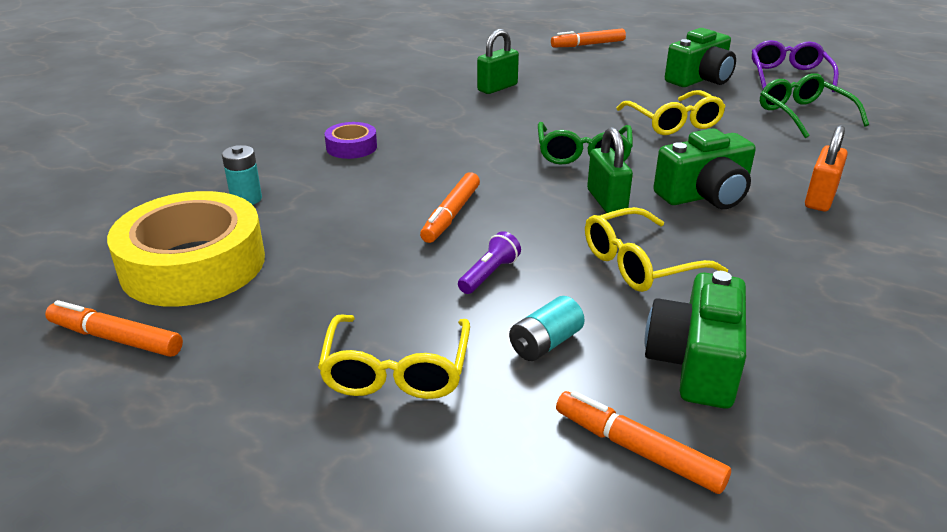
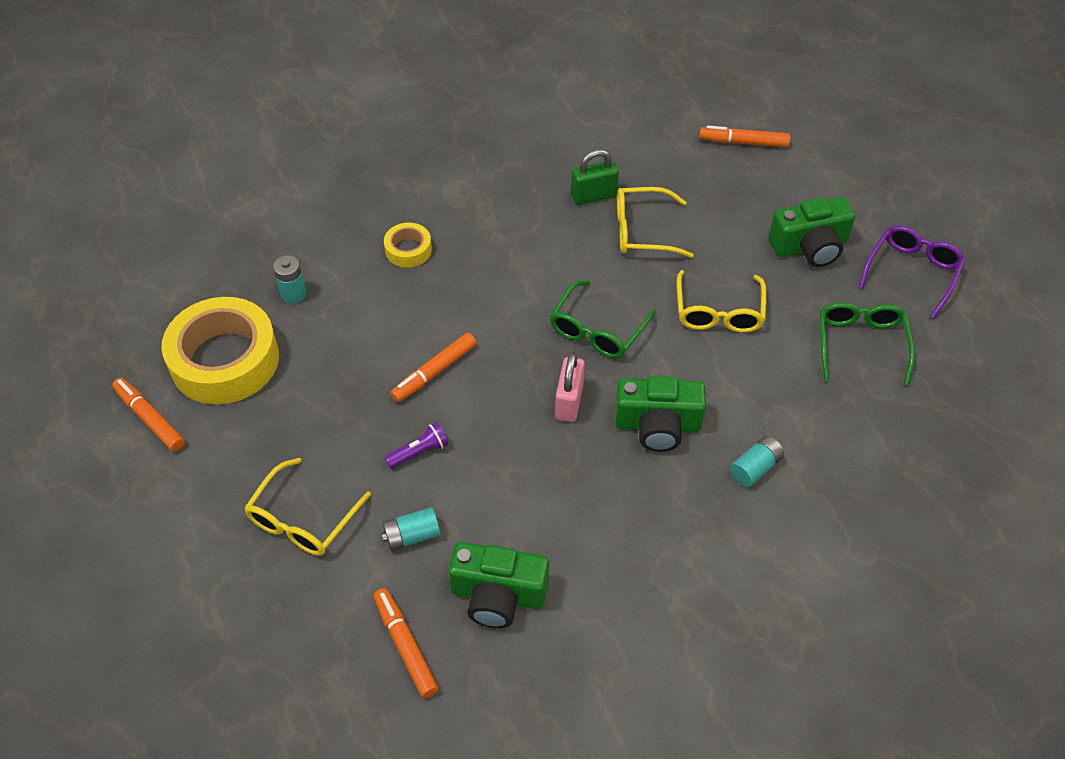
camera: 25 degrees right, 20 degrees up
(351, 147) = (408, 250): purple tape -> yellow tape
(606, 201) = (569, 401): green padlock -> pink padlock
(640, 264) = (537, 485): yellow glasses -> yellow glasses (642, 231)
(695, 363) = (498, 595): green camera -> green camera turned 120 degrees counterclockwise
(820, 199) = (755, 468): orange padlock -> turquoise battery

